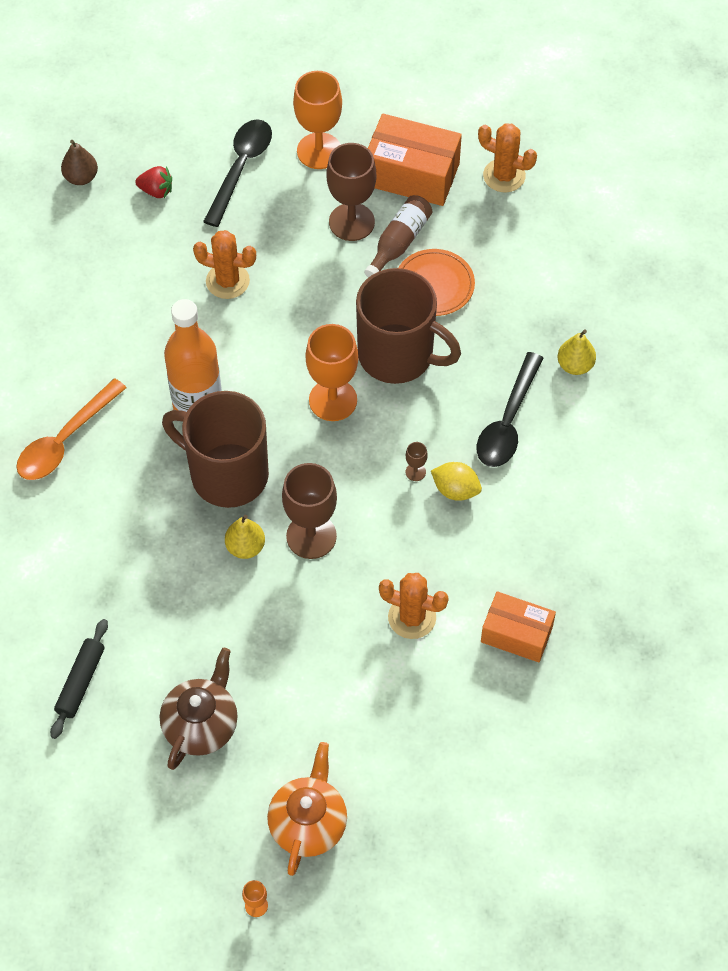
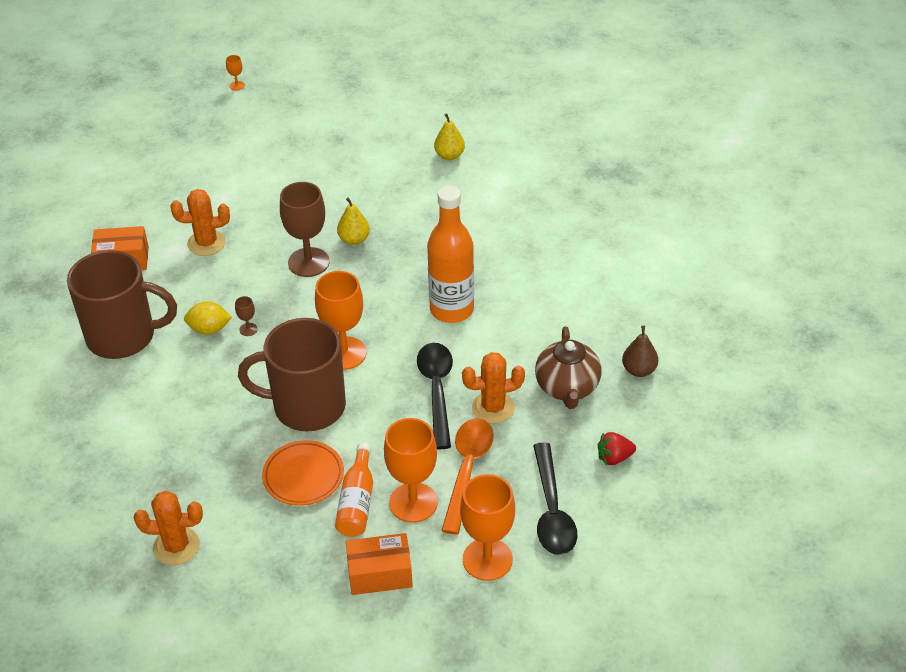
camera: 155 degrees right, 15 degrees down
(64, 440) = (536, 252): orange spoon -> orange spoon (467, 469)
(80, 682) = (418, 138): black rolling pin -> none
(81, 177) = (691, 442): brown pear -> brown pear (639, 370)
(201, 725) = (323, 145): brown teapot -> brown teapot (567, 388)
(227, 474) = (398, 276): brown mug -> brown mug (123, 336)
(308, 823) = (224, 126): orange teapot -> none
(351, 222) = (413, 502): brown goblet -> orange goblet
(399, 242) = (357, 502): brown bottle -> orange bottle
(412, 174) = (380, 574): orange box -> orange box, size x0.66
(504, 176) = (283, 611): orange cactus -> orange cactus (176, 546)
(507, 422) = (186, 391): black spoon -> black spoon (437, 390)
(575, 365) = (141, 457): yellow pear -> yellow pear (449, 155)

